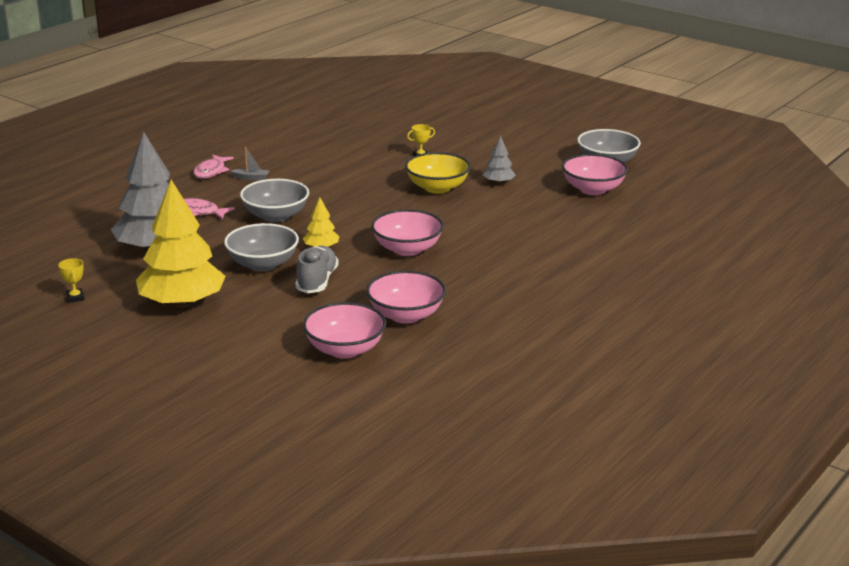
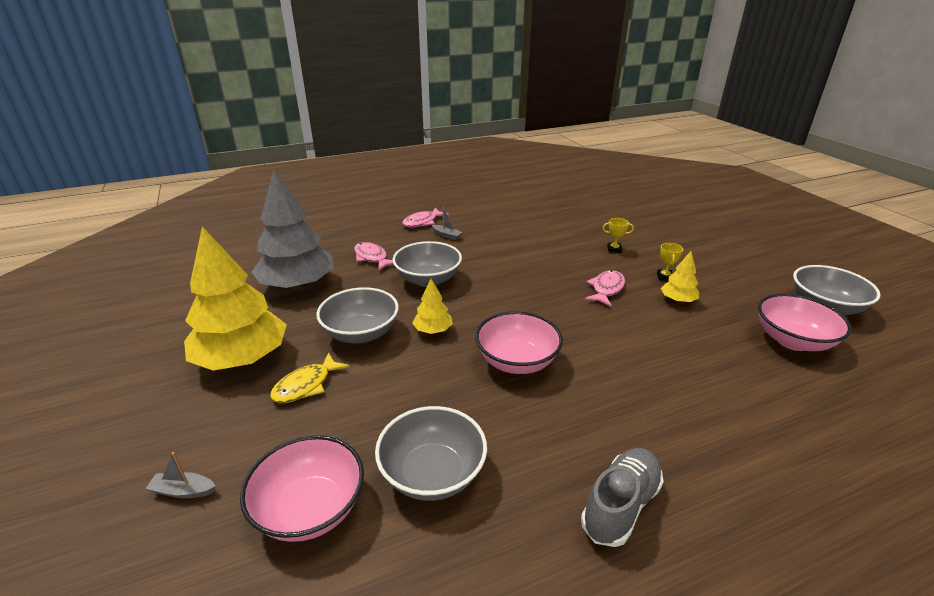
camera: 30 degrees right, 5 degrees up
(75, 297) = (176, 319): yellow trophy -> yellow trophy (665, 277)
(247, 368) = (183, 491): none -> grey boat
(260, 303) = (306, 385): none -> yellow fish
(317, 281) = (387, 375): grey shoe -> grey shoe (620, 506)
(406, 315) = (432, 473): pink bowl -> grey bowl
(437, 188) = (606, 289): yellow bowl -> pink fish
(498, 182) = (677, 300): grey tree -> yellow tree

